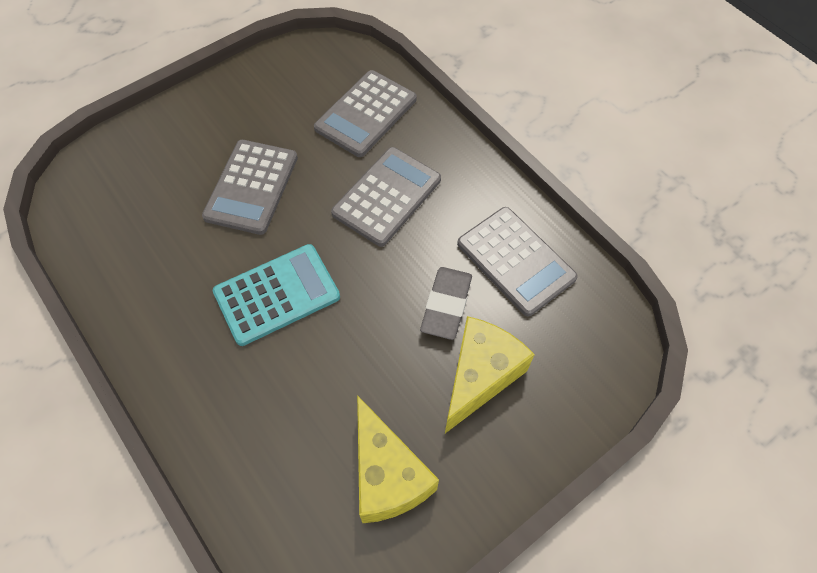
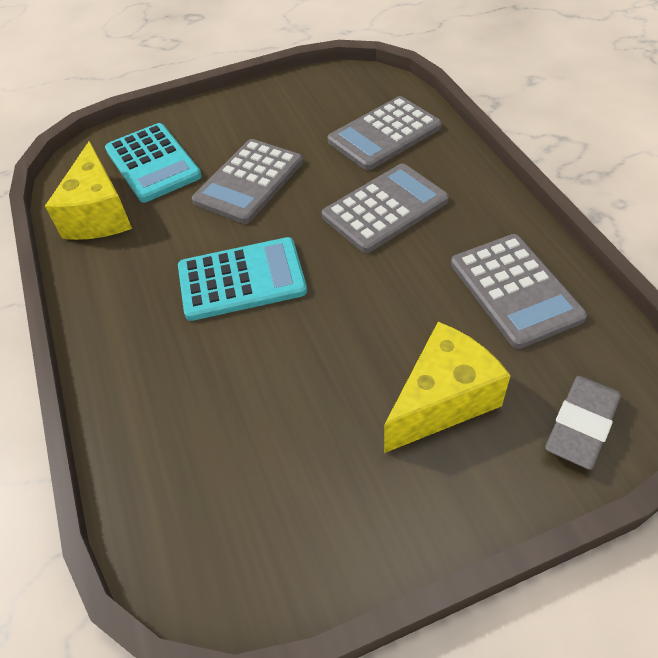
camera: 20 degrees right, 10 degrees down
(147, 180) = (153, 163): none -> turquoise calculator
(387, 475) = (304, 483): yellow cheese -> yellow cheese (99, 214)
(446, 305) = (422, 320): grey eraser -> grey eraser (581, 424)

